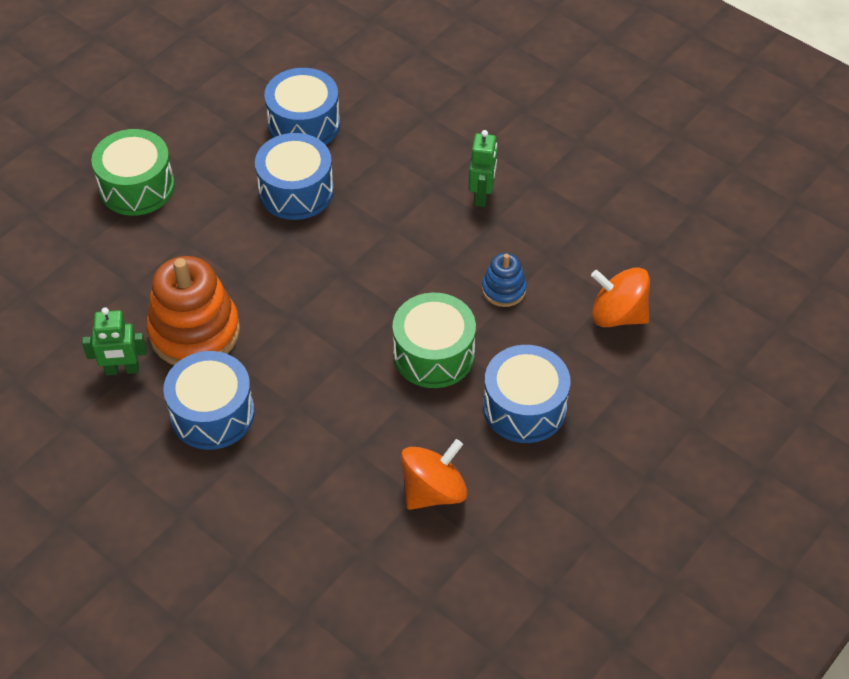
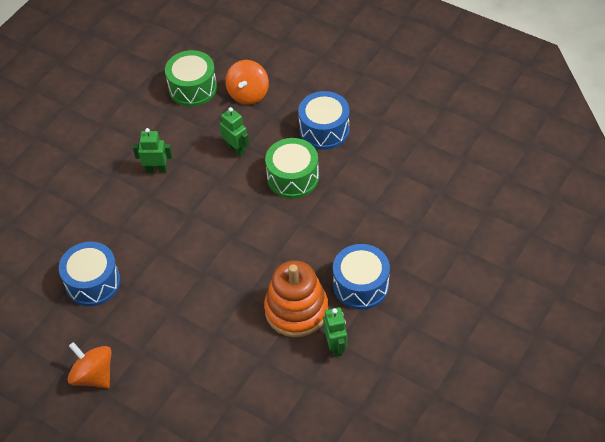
camera: 95 degrees left, 0 degrees up
(137, 187) = (165, 379): green drum -> green drum (193, 88)
(296, 191) = (161, 275): blue drum -> none
(433, 491) = (391, 164): orange spinning top -> orange spinning top (93, 375)
(504, 289) = (236, 149): blue stacking toy -> green robot

